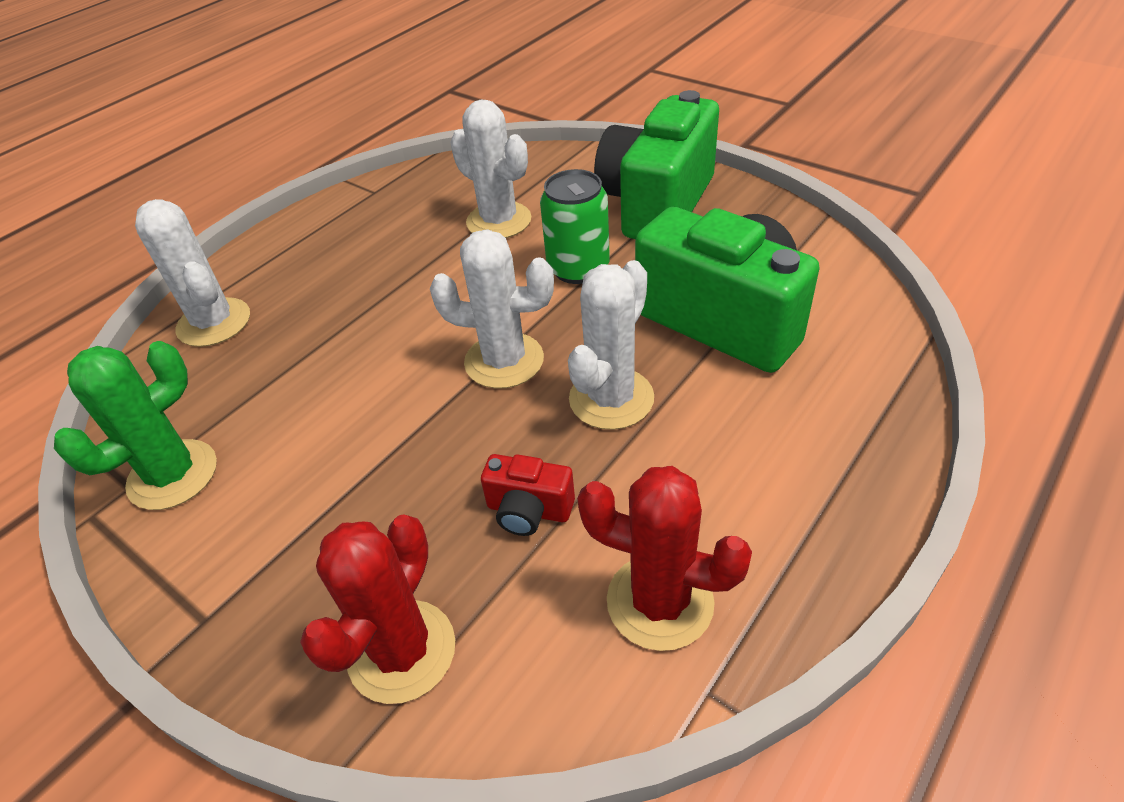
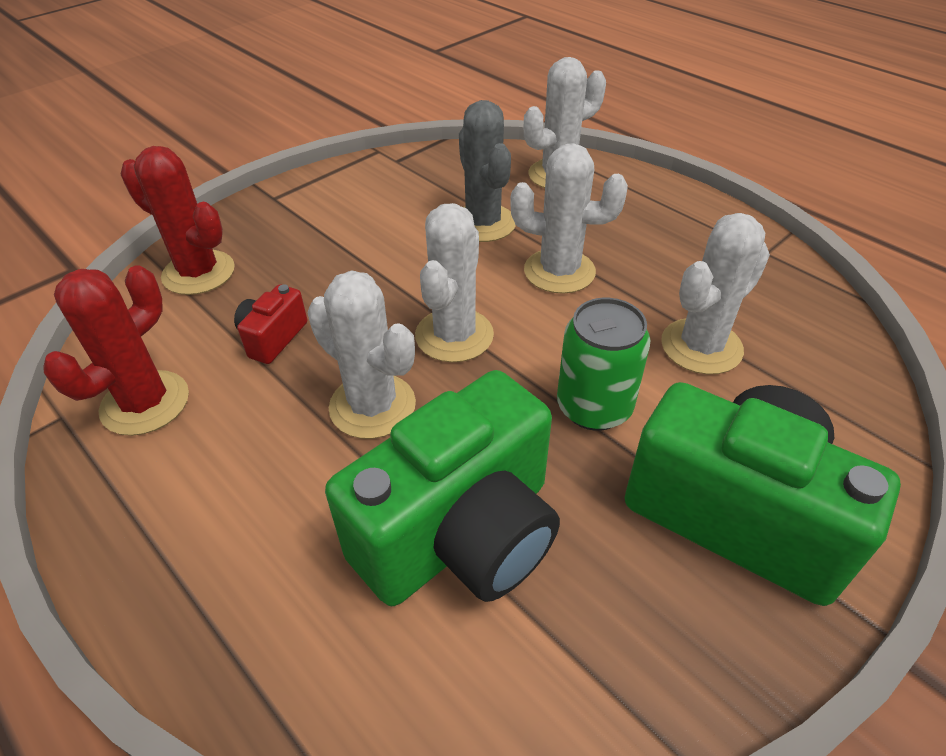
camera: 95 degrees right, 0 degrees up
(173, 475) = (398, 175): green cactus -> none
(307, 370) = (483, 223): none -> grey cactus
(400, 303) = (559, 271): none -> white cactus

